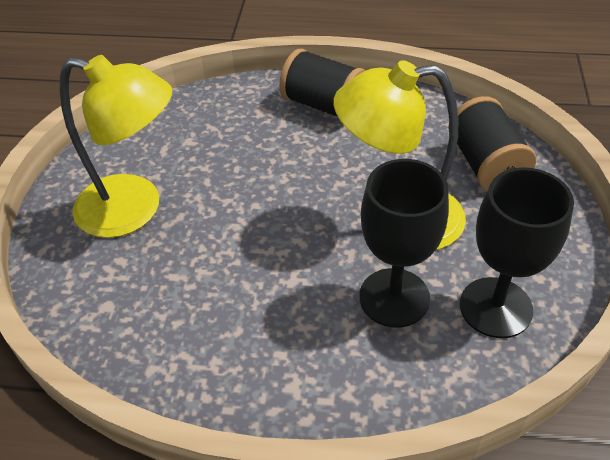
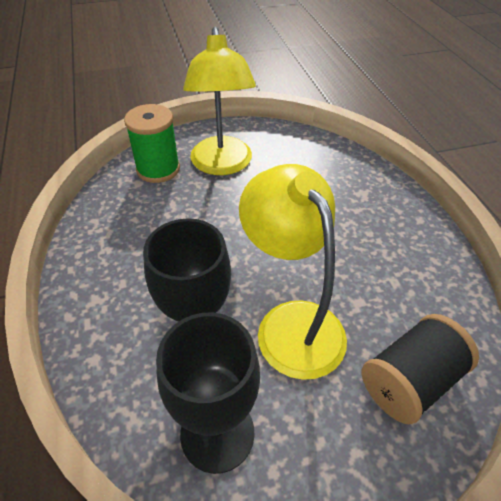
camera: 65 degrees right, 0 degrees up
(94, 277) = (158, 169): none -> green spool
(324, 105) = (398, 228): black spool -> none

